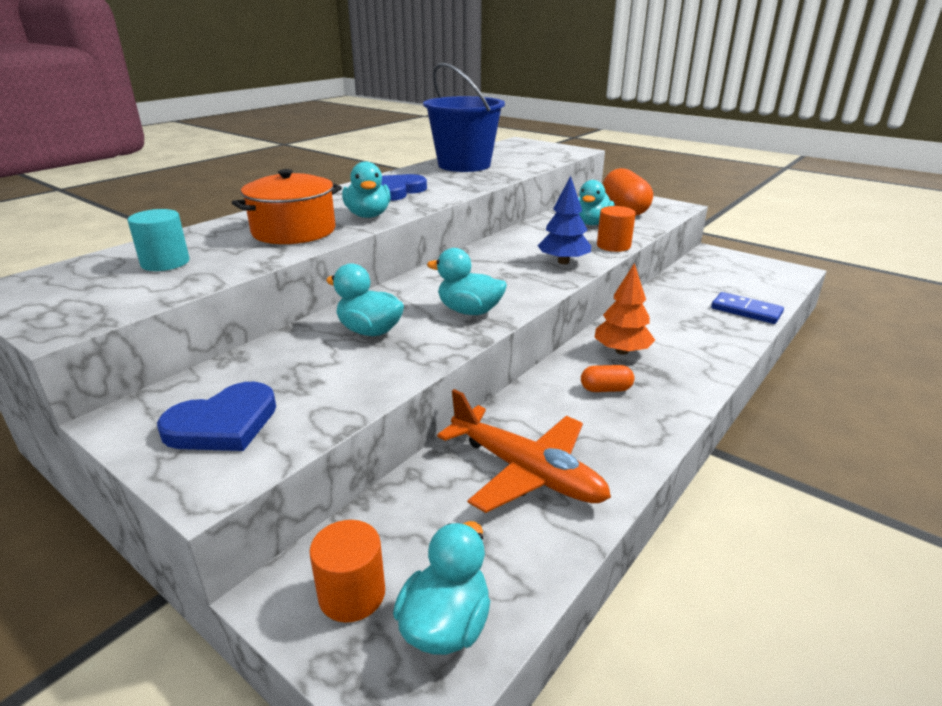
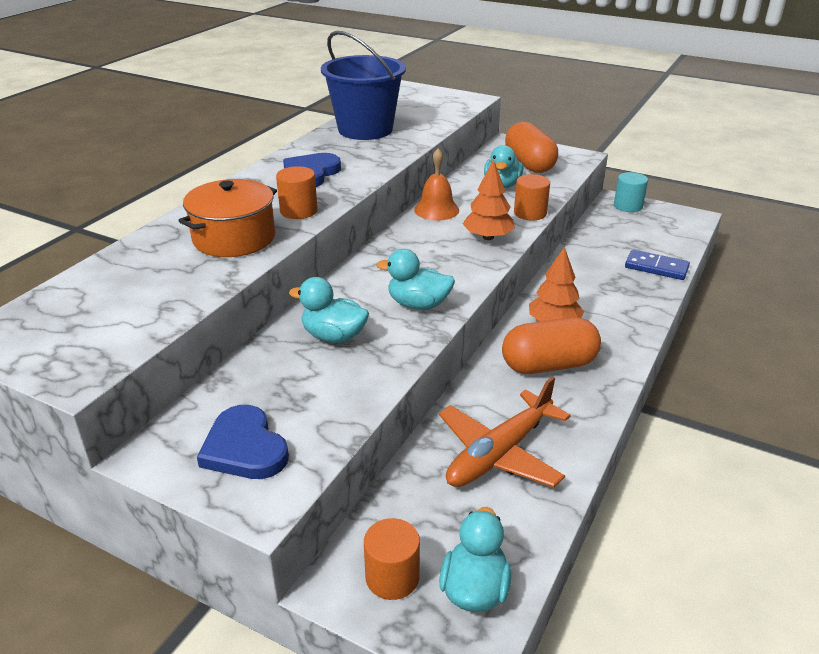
camera: 10 degrees left, 5 degrees up
(165, 263) = (128, 291): turquoise cylinder -> turquoise cylinder (628, 206)
(223, 424) = (244, 448): blue heart -> blue heart turned 105 degrees clockwise
(368, 215) = (298, 211): turquoise duck -> orange cylinder
(519, 237) = (436, 210): none -> orange bell
(525, 471) = (500, 453): orange plane -> orange plane turned 105 degrees clockwise
(563, 262) = (488, 237): blue tree -> orange tree
(605, 389) = (548, 365): orange capsule -> orange capsule, size x2.08

